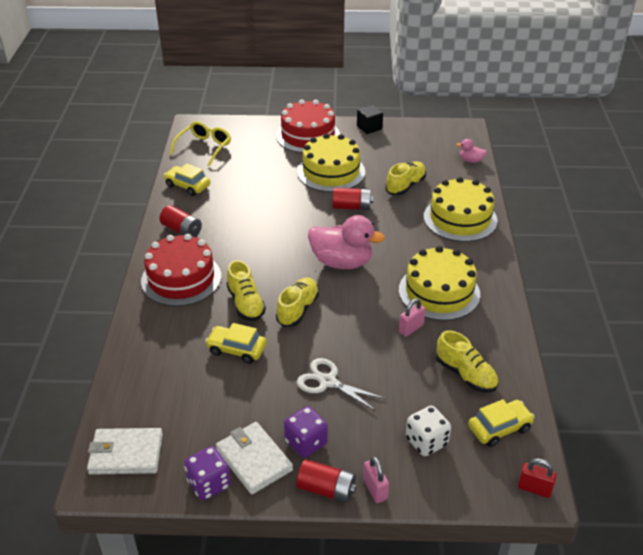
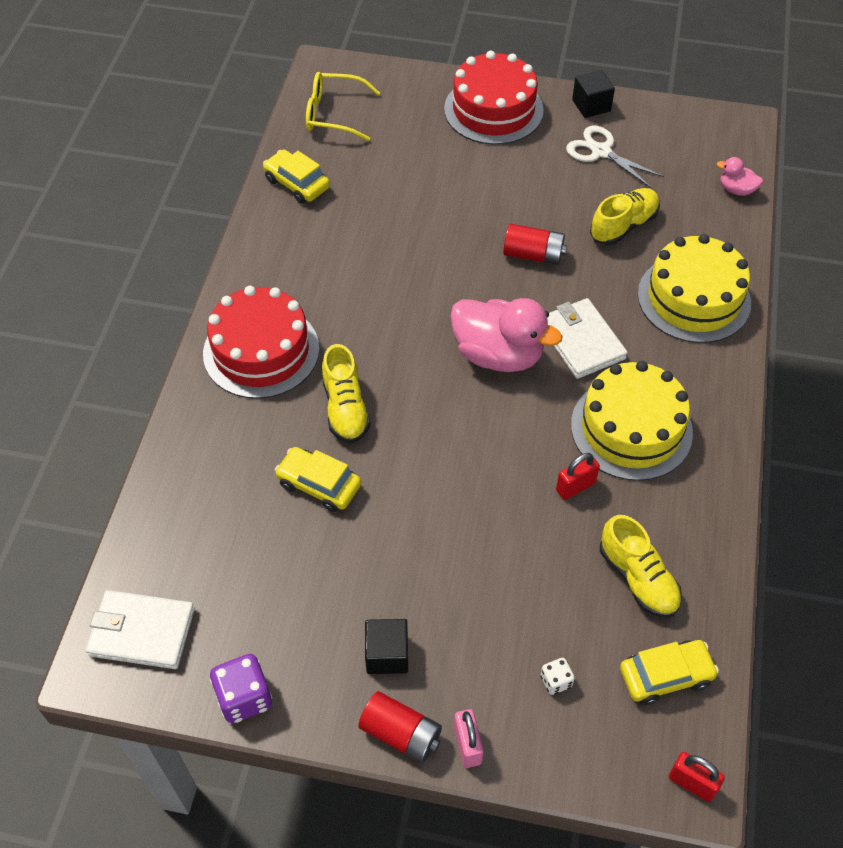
camera: 10 degrees right, 15 degrees up
(181, 230) = (275, 264): red battery -> none
(204, 147) = (333, 114): yellow glasses -> yellow glasses turned 120 degrees counterclockwise
(254, 460) = (311, 670): white wallet -> white wallet (581, 341)
(298, 309) = (418, 429): yellow shoe -> none
(306, 442) = (387, 654): purple dice -> black cube
(328, 382) = (437, 559): white scissors -> white scissors (601, 152)
(331, 172) = (515, 184): yellow cake -> none
(411, 328) = (575, 486): pink padlock -> red padlock
(426, 442) = (556, 681): white dice -> white dice, size x0.55

